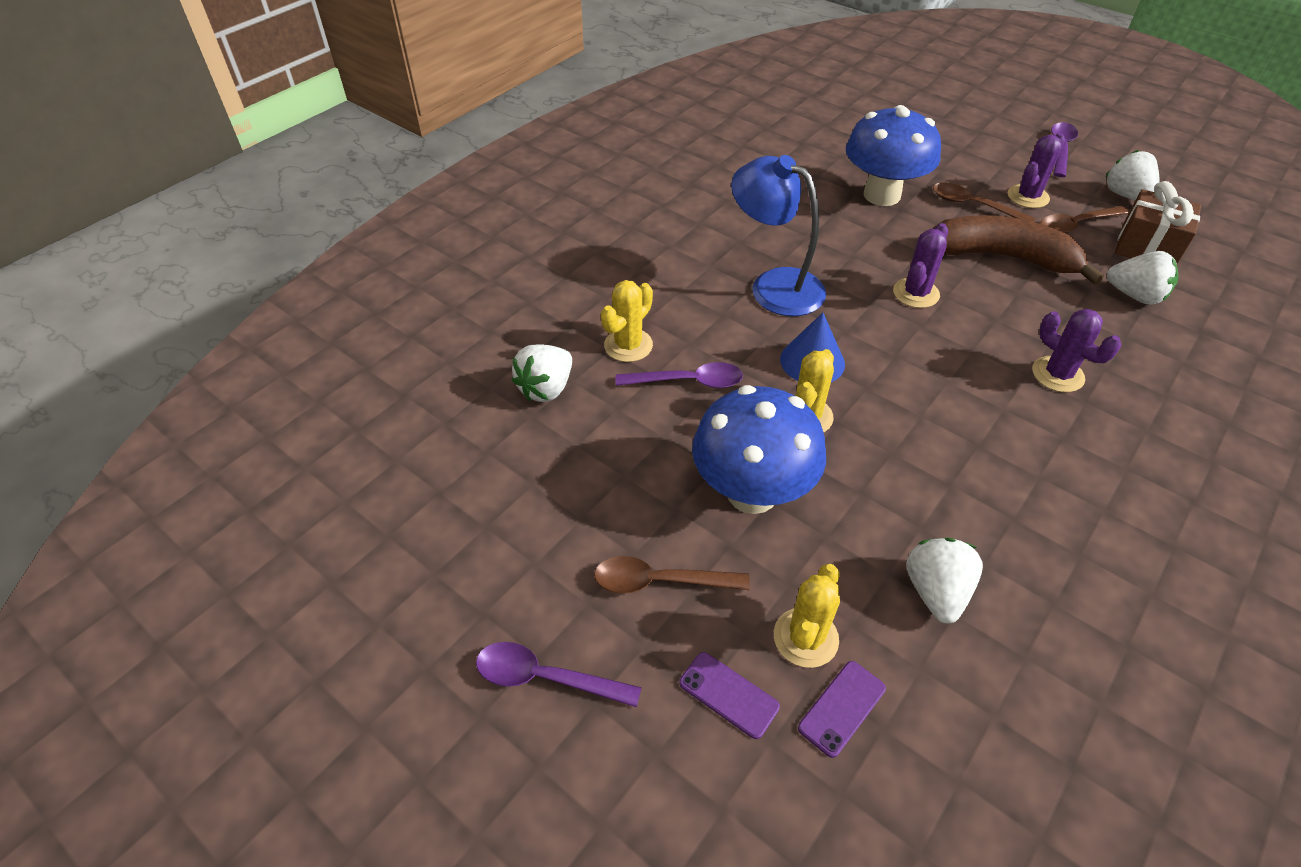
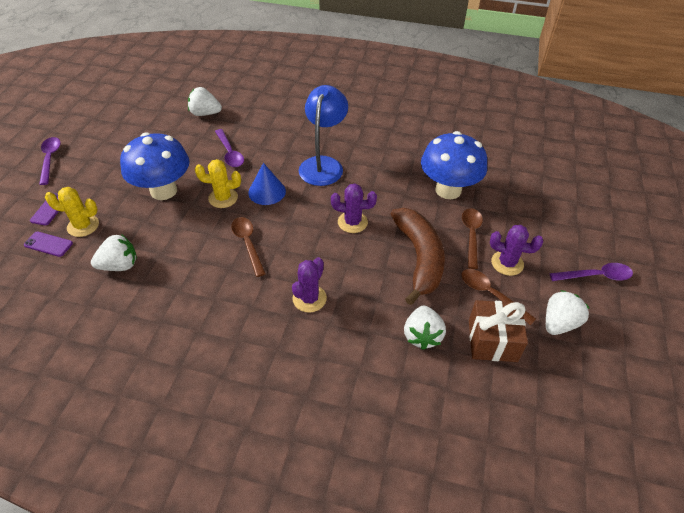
camera: 65 degrees right, 0 degrees up
(628, 345) = (246, 128): yellow cactus -> none
(660, 581) = (103, 176): brown spoon -> brown spoon (248, 244)

